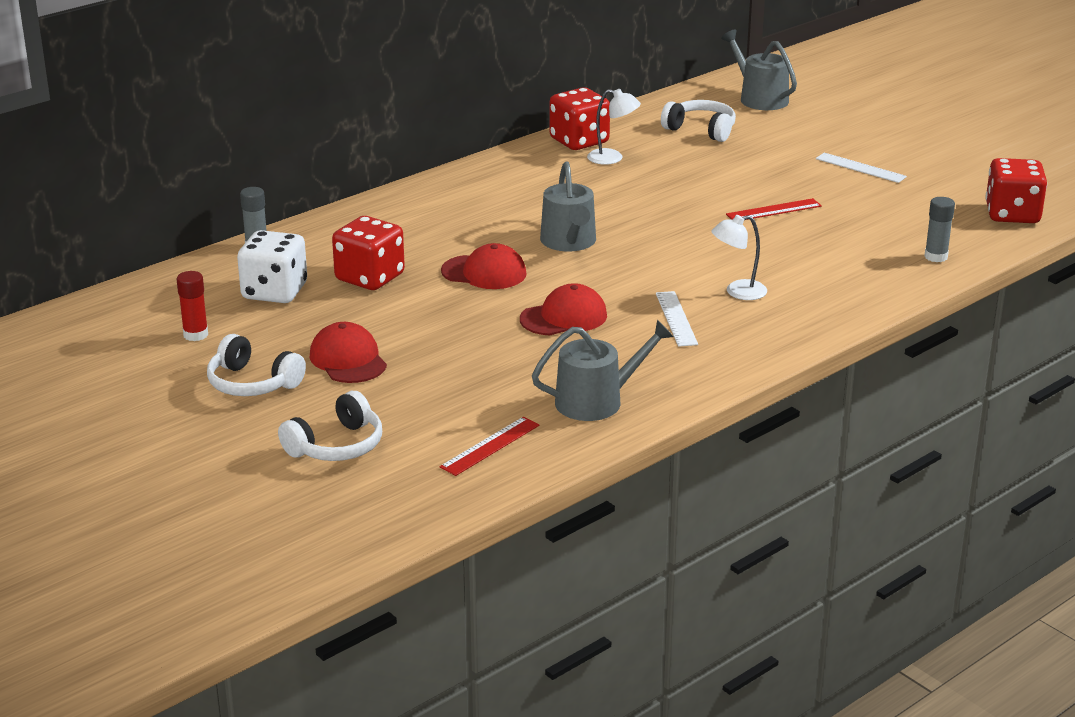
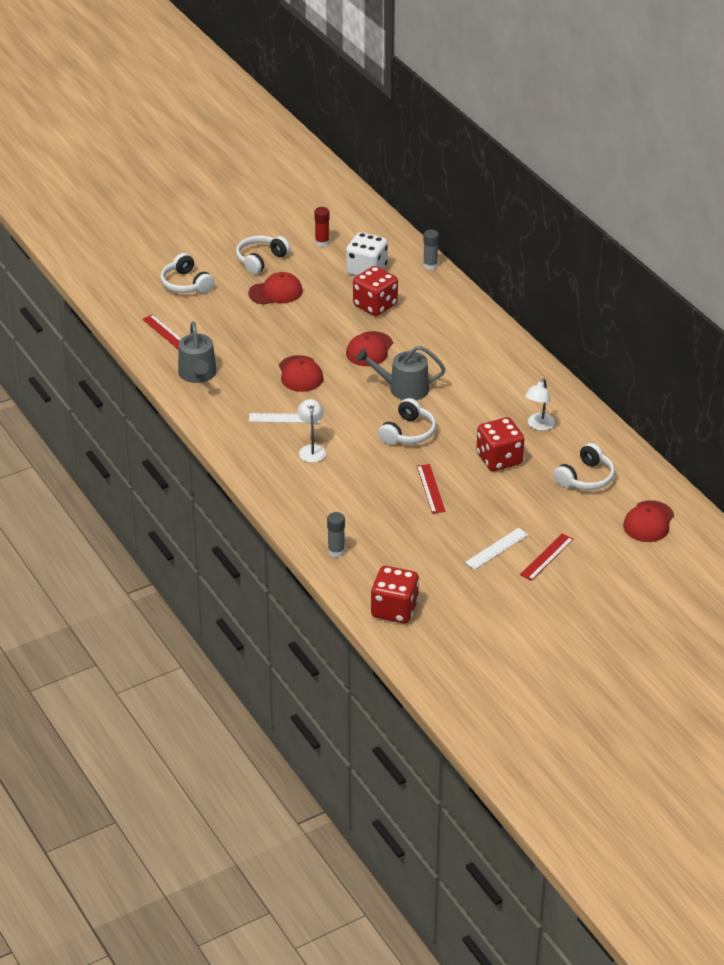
camera: 100 degrees right, 10 degrees up
(579, 141) = (573, 413): red dice -> red dice (499, 459)
(666, 232) = (408, 433): none -> white headphones
(759, 98) = (648, 522): grey watering can -> red cap
(855, 142) = (547, 557): none -> red ruler

